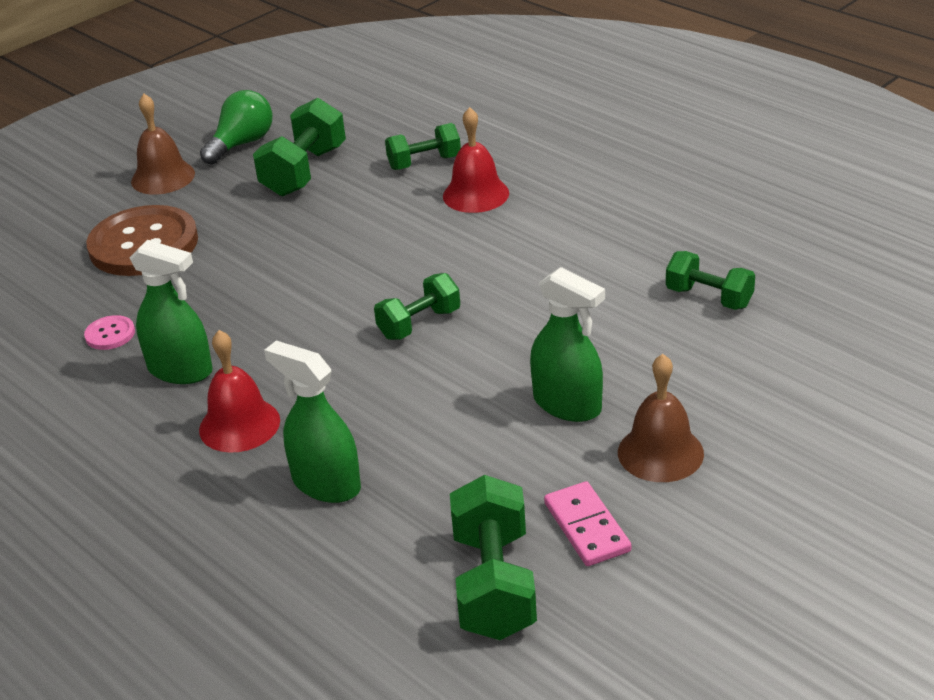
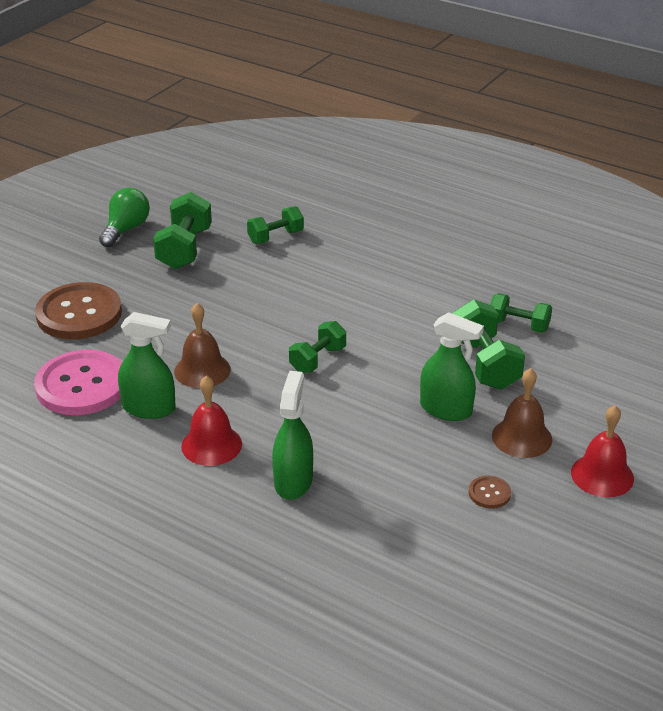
camera: 15 degrees left, 0 degrees up
(110, 334) = (81, 385): pink button -> pink button, size x2.39
(163, 177) = (72, 259): brown bell -> brown bell (202, 370)
(326, 483) = (293, 481): green spray bottle -> green spray bottle turned 75 degrees clockwise
(476, 194) = (323, 259): red bell -> red bell (602, 475)
(494, 584) = (439, 539): green dumbbell -> green dumbbell (485, 364)
(587, 527) = (489, 493): pink domino -> brown button

